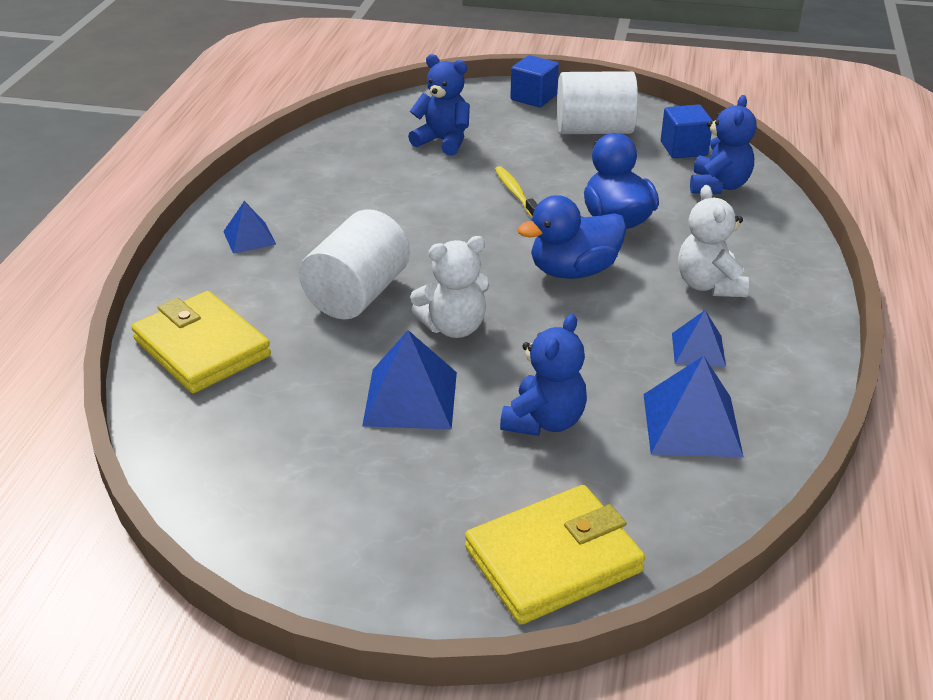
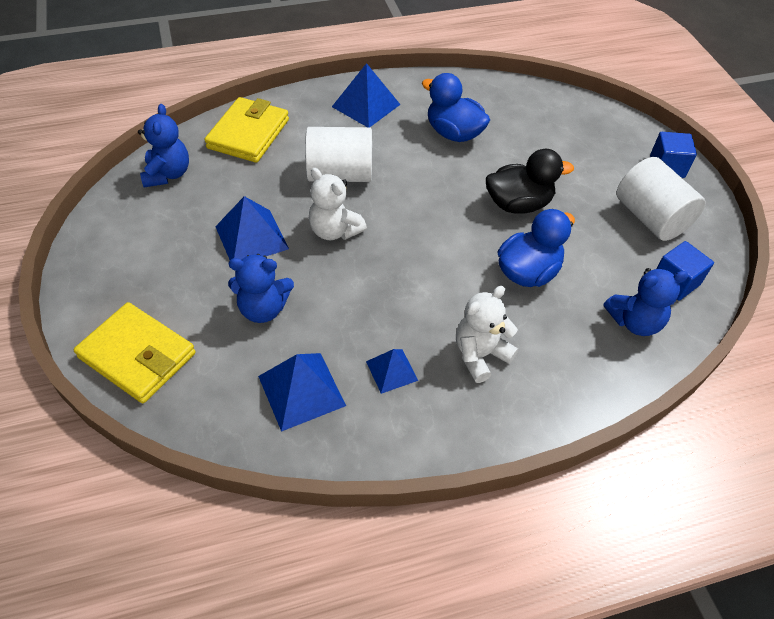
camera: 60 degrees right, 15 degrees up
(249, 238) = (366, 105): blue pyramid -> blue pyramid, size x1.65
(443, 141) = (554, 143): blue teddy bear -> blue teddy bear (168, 174)
(515, 193) = (518, 204): yellow toothbrush -> black duck
(573, 271) = (441, 269): blue duck -> blue duck (453, 133)

